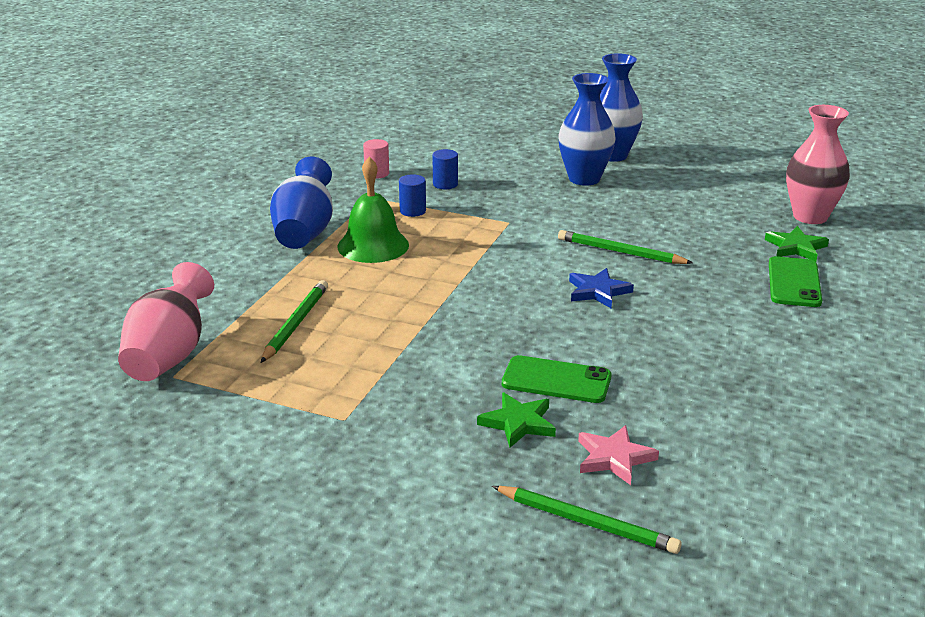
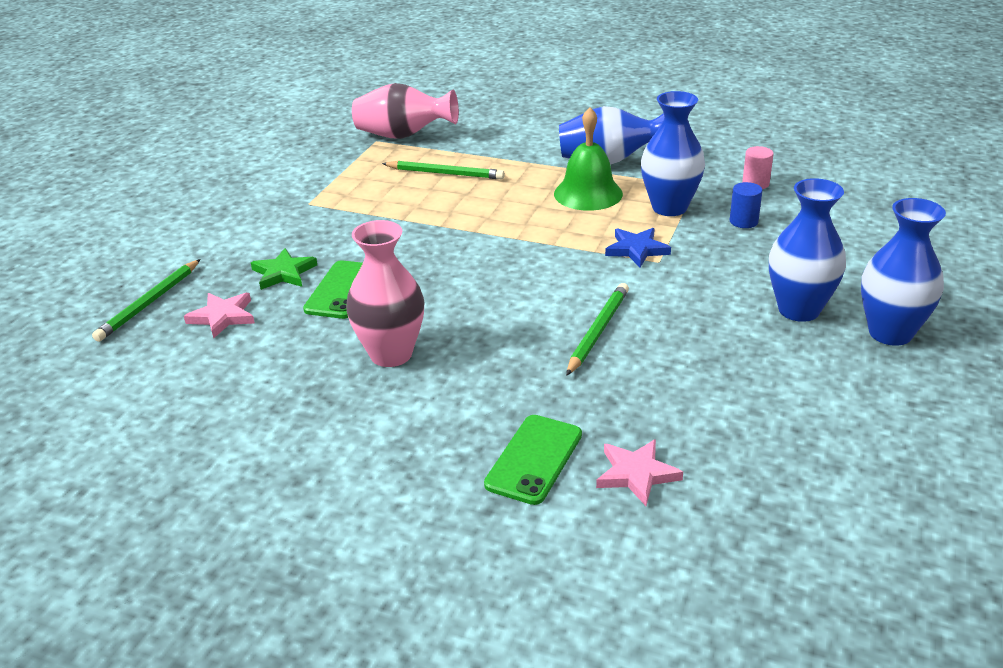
camera: 90 degrees right, 5 degrees up
(412, 211) = (669, 207): blue cylinder -> blue vase
(598, 291) = (505, 314): blue star -> blue star (637, 249)
(794, 283) = (534, 459): green phone -> green phone turned 75 degrees counterclockwise
(796, 247) = (636, 474): green star -> pink star
(810, 216) = (744, 503): pink vase -> pink vase (391, 354)

